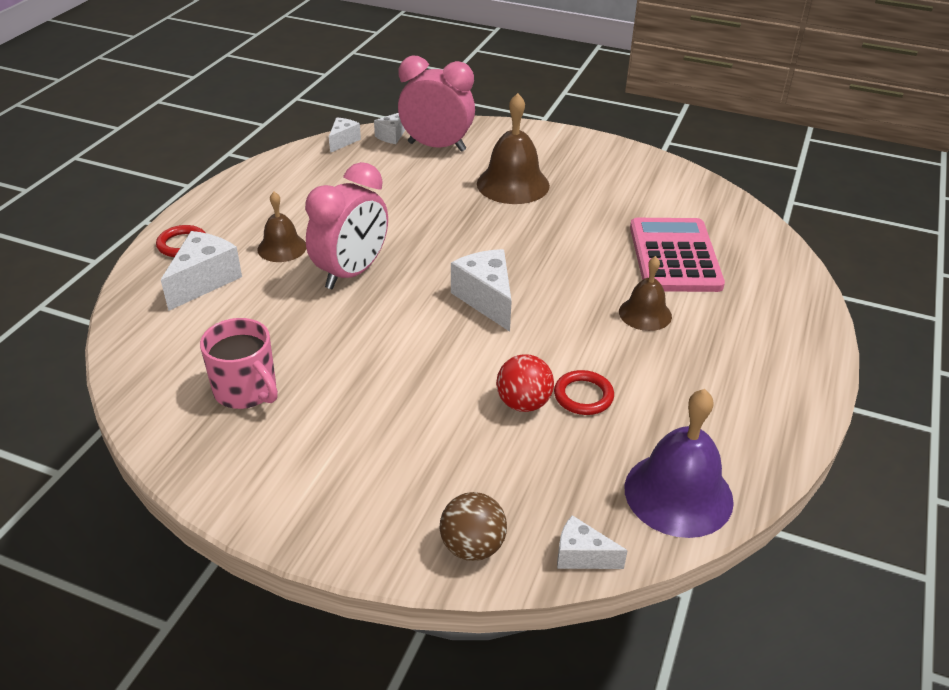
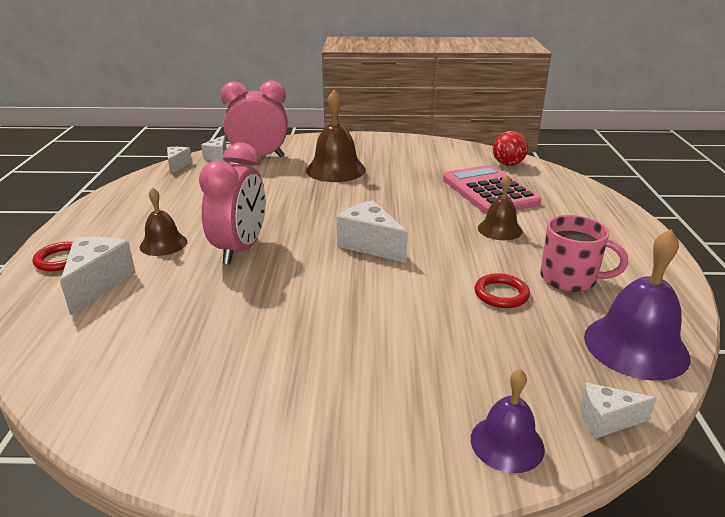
camera: 20 degrees left, 10 degrees down
(246, 390) = (190, 364): pink mug -> pink mug (569, 279)
(472, 547) = (507, 443): brown ball -> purple bell
(523, 403) = (458, 311): red ball -> red ball (508, 164)

